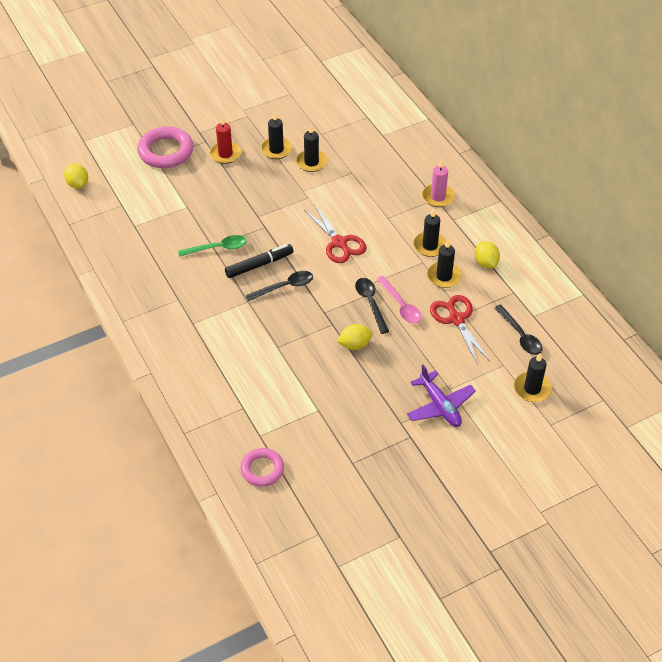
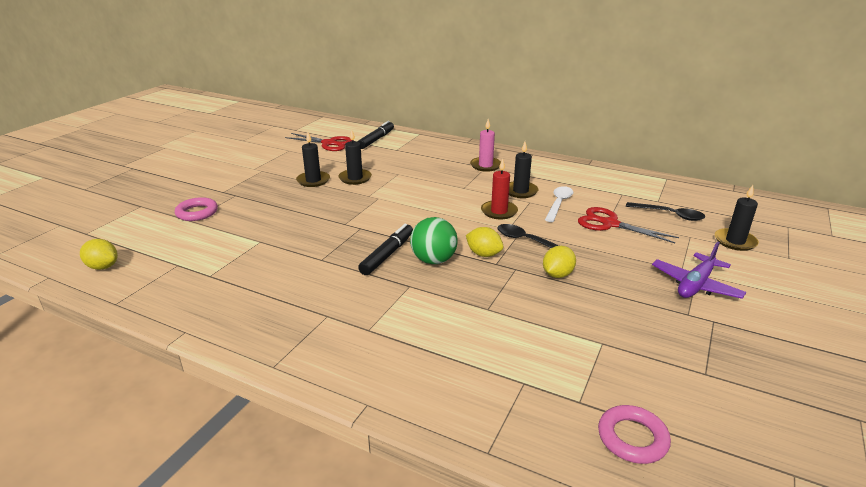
camera: 35 degrees left, 20 degrees down
(166, 151) = (197, 213): pink ring -> pink ring, size x0.63
(218, 248) = (328, 258): green spoon -> none
(225, 154) = (265, 196): red candle -> red candle (499, 211)
(285, 287) = (433, 260): black spoon -> green ball
(339, 243) = (444, 214): red scissors -> red scissors (329, 143)
(379, 110) = (376, 139): none -> black marker
(401, 305) = (554, 233): pink spoon -> none
(440, 406) = (695, 285): purple plane -> purple plane turned 105 degrees clockwise
(444, 276) = (559, 204): black candle -> white spoon
(486, 263) = (576, 186): yellow lemon -> yellow lemon (483, 254)

